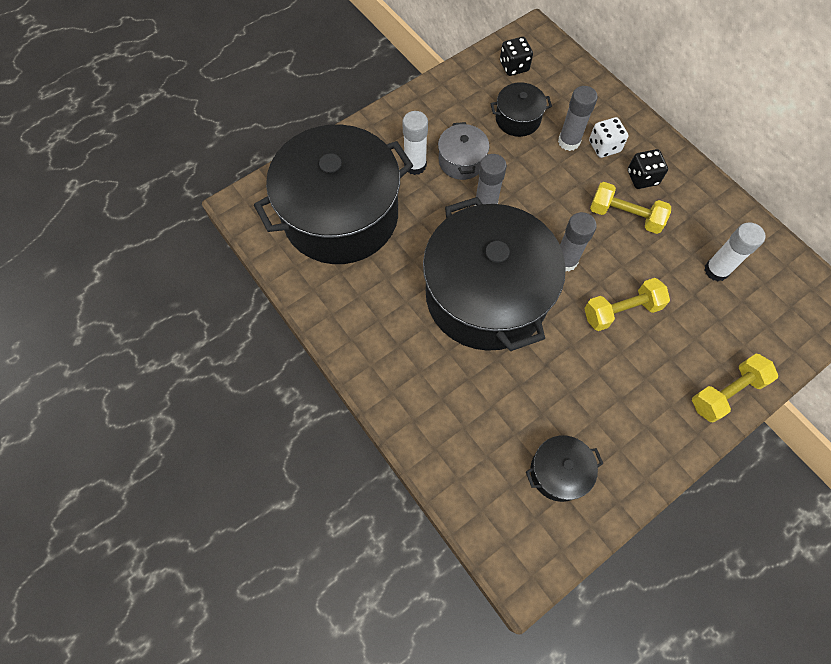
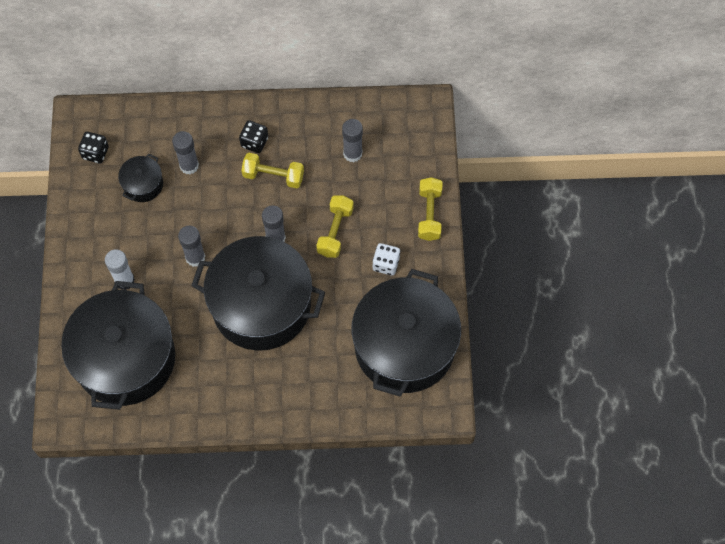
camera: 55 degrees left, 0 degrees up
(461, 161) = (146, 247): grey pot -> none
(558, 472) = (404, 346): black pot -> black pot, size x2.36
(604, 147) = (211, 146): white dice -> white dice (386, 264)
(625, 216) = (273, 176): yellow dumbbell -> yellow dumbbell turned 45 degrees clockwise
(716, 270) = (352, 153): white glue stick -> grey glue stick

